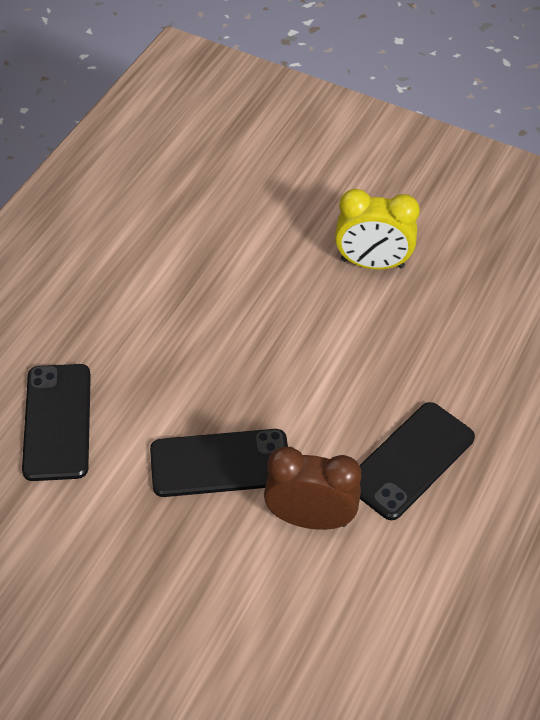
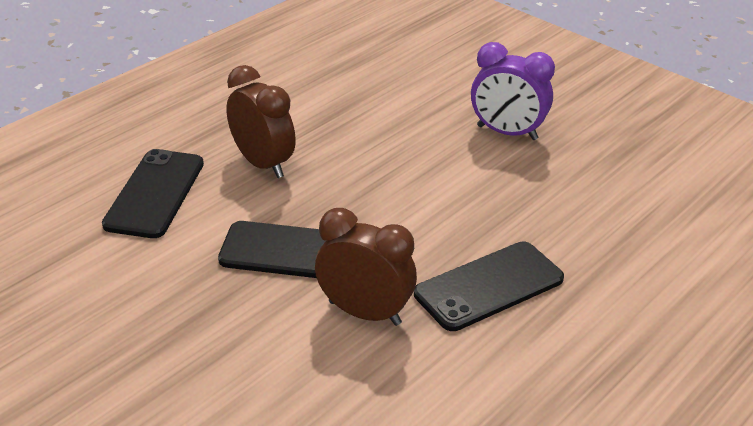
camera: 15 degrees right, 15 degrees down
(149, 358) = (262, 164): none -> brown clock
(372, 263) = (507, 133): yellow clock -> purple clock

